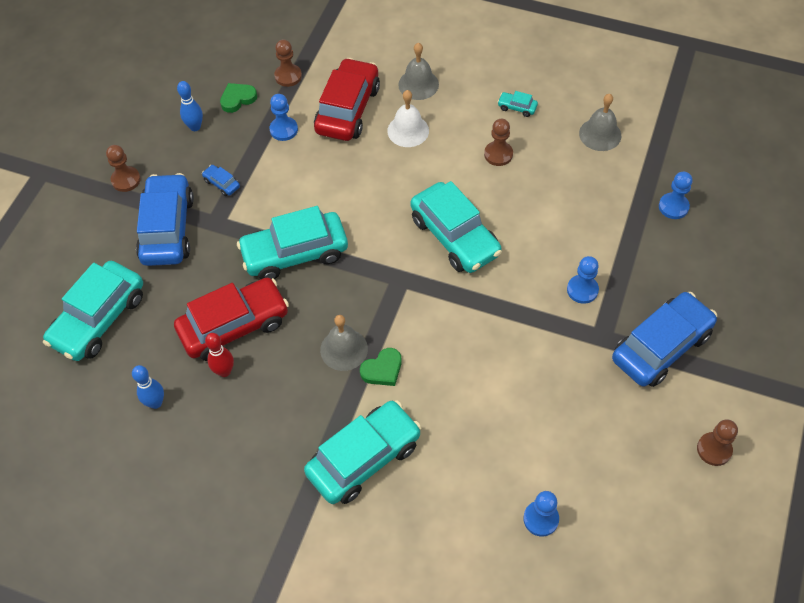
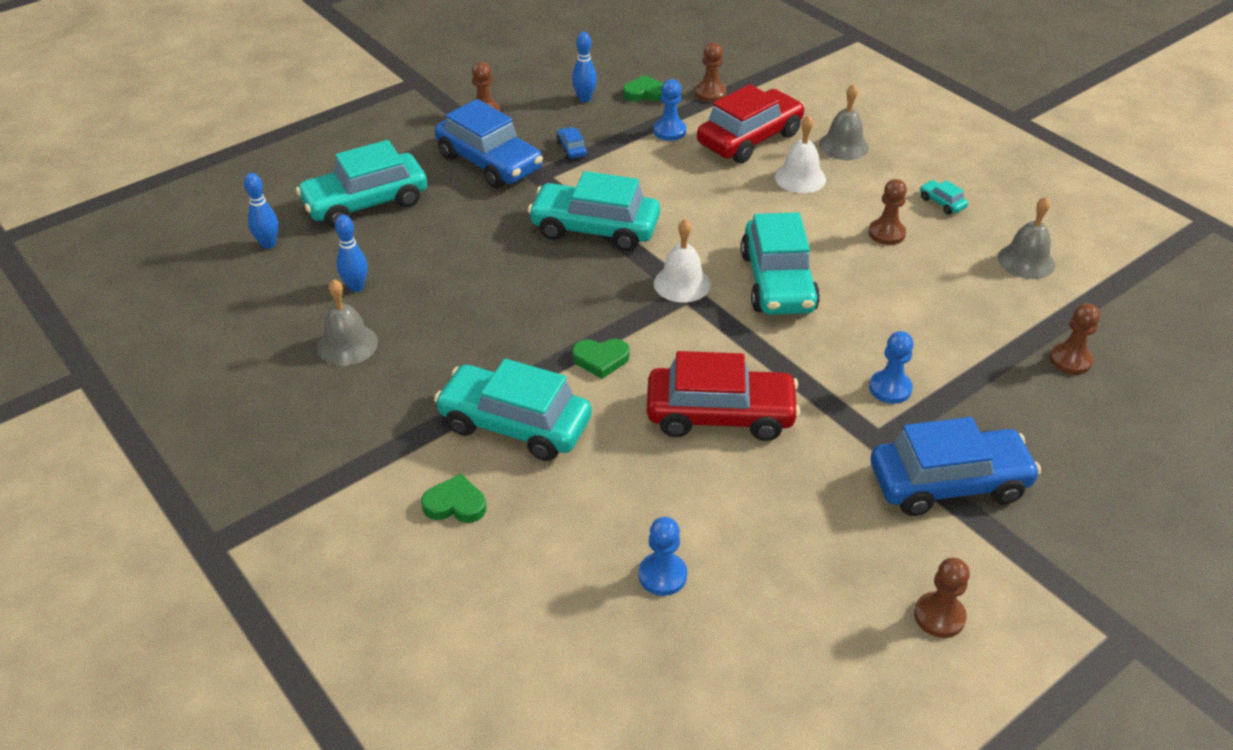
camera: 30 degrees right, 15 degrees down
(51, 400) = (268, 244): none -> blue bowling pin
(167, 229) = (489, 162): blue car -> blue car turned 105 degrees clockwise
(224, 371) = (442, 291): red bowling pin -> none
(234, 326) = (484, 260): red car -> red car (720, 415)
(344, 349) = (575, 325): grey bell -> grey bell (347, 344)
(364, 458) = (515, 425): turquoise car -> turquoise car turned 150 degrees counterclockwise
(372, 546) = (455, 504): none -> green heart
(391, 272) = (682, 283): none -> white bell
(673, 207) = (1070, 360): blue pawn -> brown pawn

